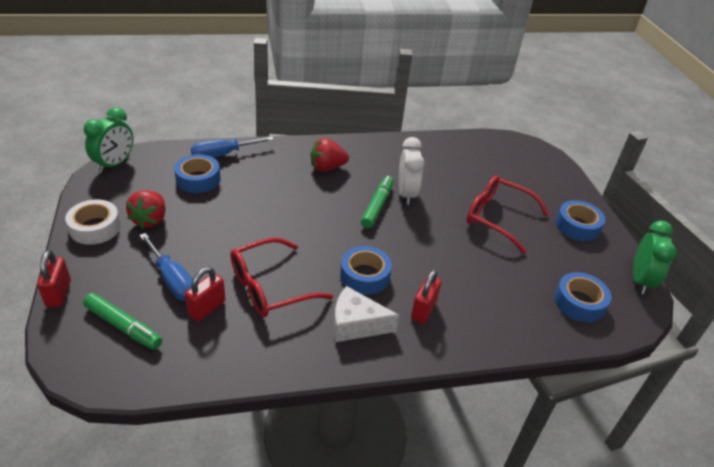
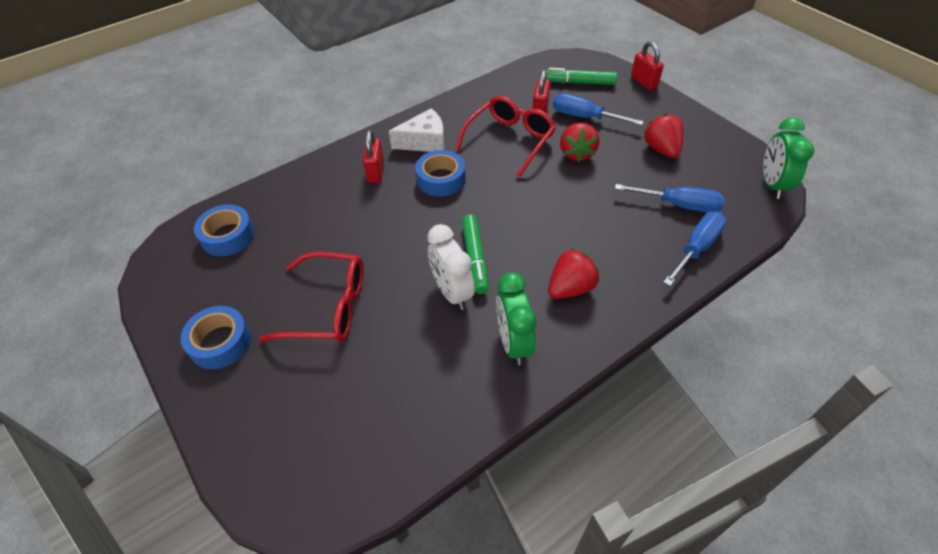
camera: 160 degrees right, 10 degrees up
(95, 228) = (690, 126): white tape -> none
(198, 179) = (679, 205): blue tape -> blue screwdriver
(224, 247) = (576, 153): none -> red strawberry
(640, 280) = (151, 291): green clock -> green clock (513, 343)

